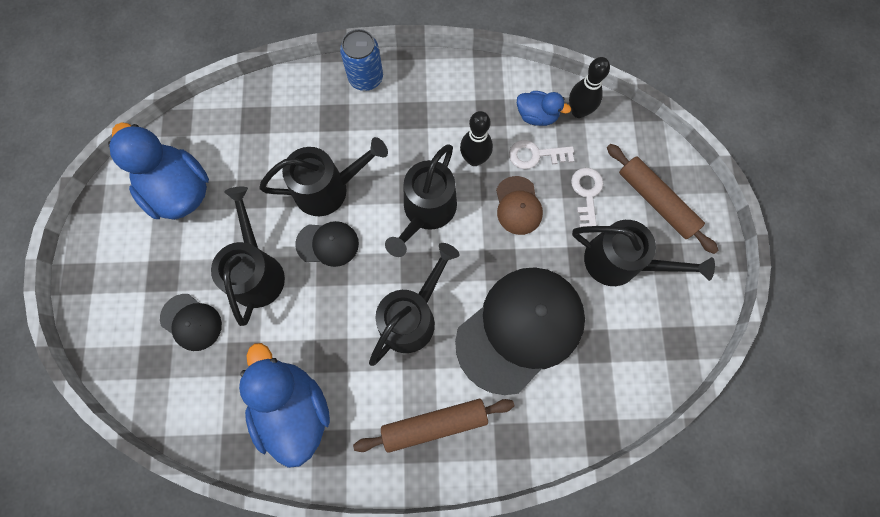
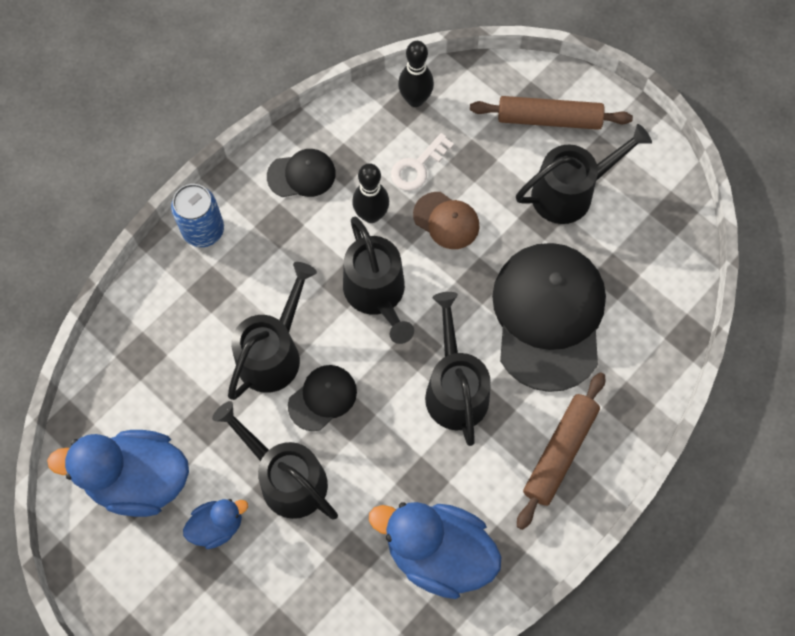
camera: 45 degrees left, 5 degrees down
(191, 322) = (275, 573): black cap -> black cap (301, 175)
(537, 116) = (385, 133): blue duck -> blue duck (217, 526)
(587, 194) = (490, 161): white key -> none

